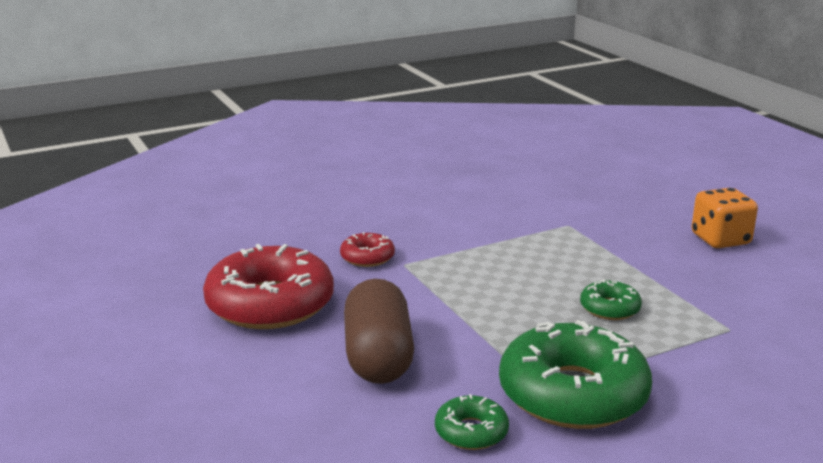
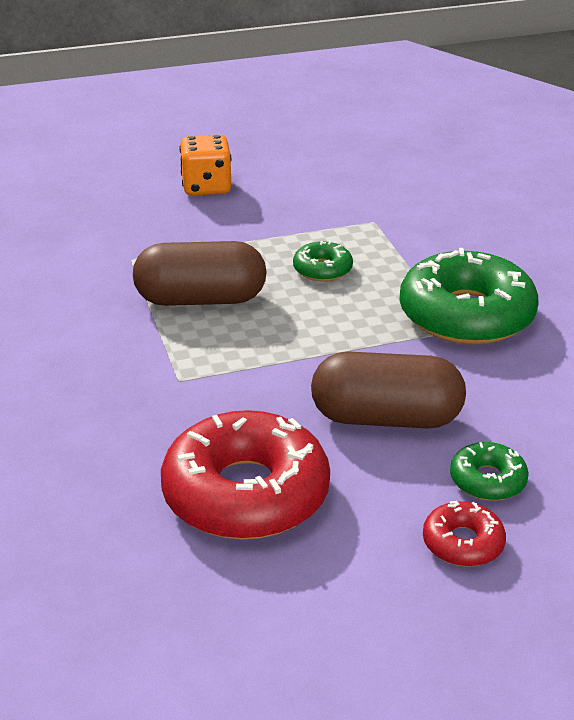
camera: 80 degrees left, 10 degrees up
(367, 257) = (149, 406): red donut -> red donut (463, 543)
(471, 432) = (522, 376): green donut -> green donut (487, 480)
(522, 259) = (201, 299): none -> brown capsule

